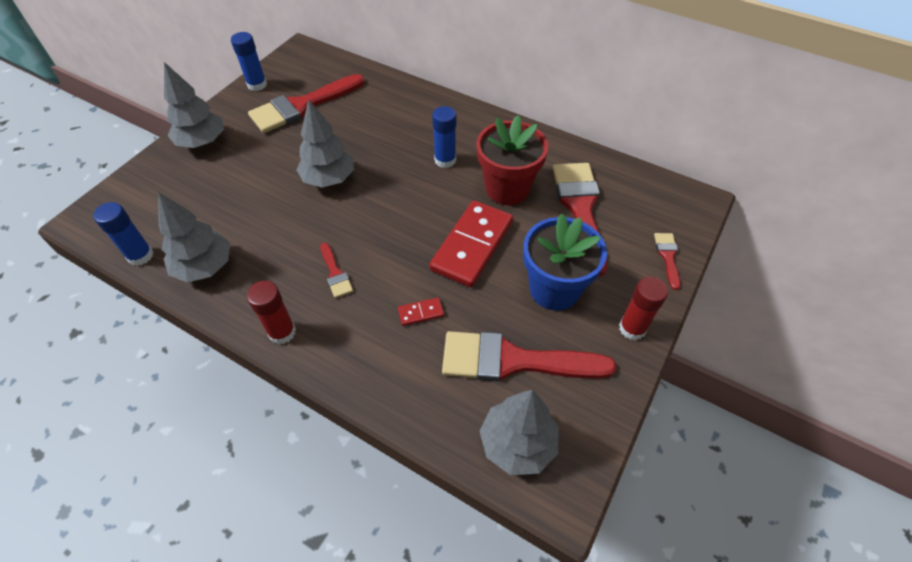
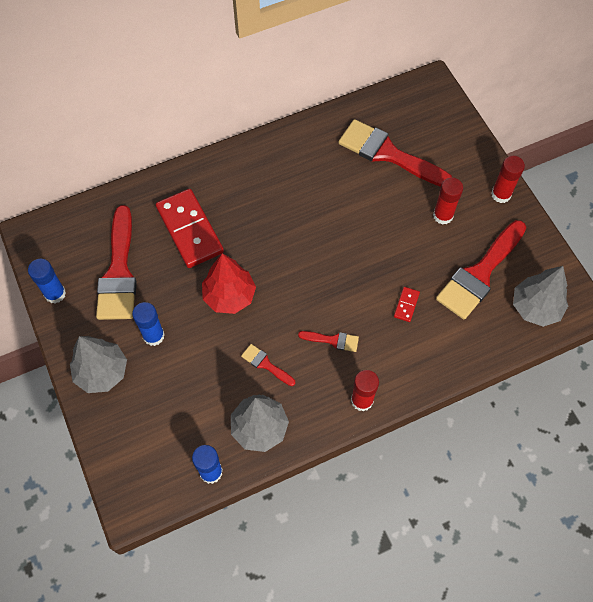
camera: 55 degrees left, 10 degrees up
(329, 179) = (229, 296): grey tree -> red tree
(445, 160) = (273, 205): blue glue stick -> blue glue stick (153, 335)
(472, 245) = (371, 240): red domino -> red domino (189, 230)
(507, 189) = (335, 184): red flower pot -> none
(554, 289) = (443, 215): blue flower pot -> red glue stick
(667, 256) = (463, 135): red brush -> red brush (265, 364)

